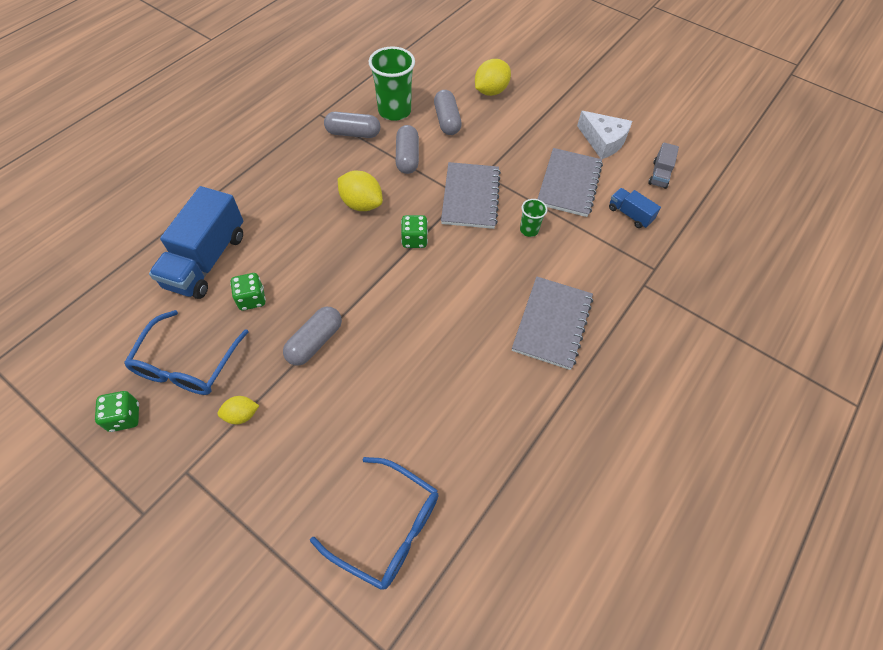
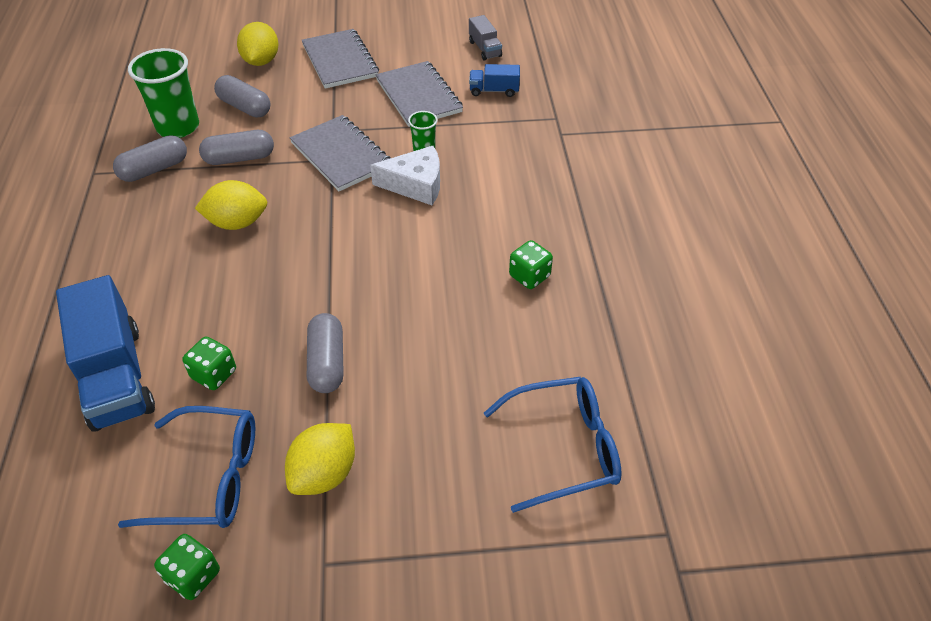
camera: 40 degrees left, 10 degrees down
(187, 364) = (209, 478): blue glasses -> blue glasses turned 60 degrees counterclockwise
(241, 415) = (324, 474): yellow lemon -> yellow lemon, size x1.71
(407, 157) = (239, 158): grey capsule -> grey capsule turned 60 degrees counterclockwise
(414, 240) = (327, 220): green dice -> green dice (529, 276)
(552, 323) = (522, 206): grey notebook -> grey notebook (340, 61)
(603, 141) = (411, 48): white cheese -> white cheese (415, 184)

